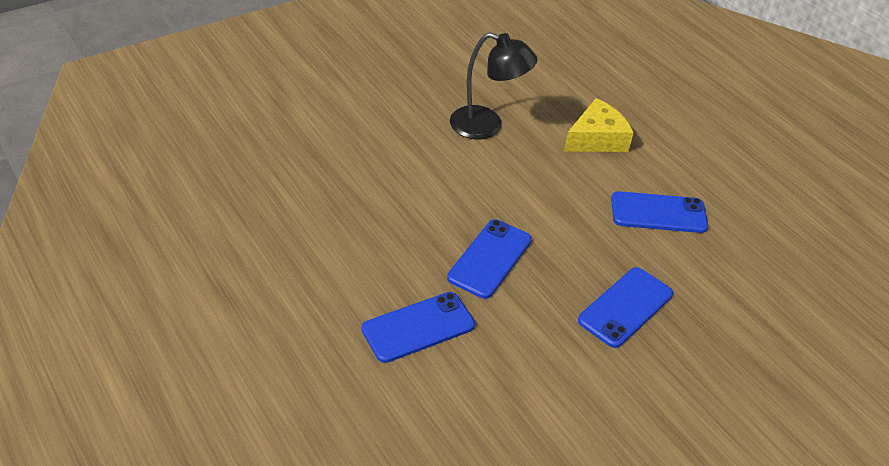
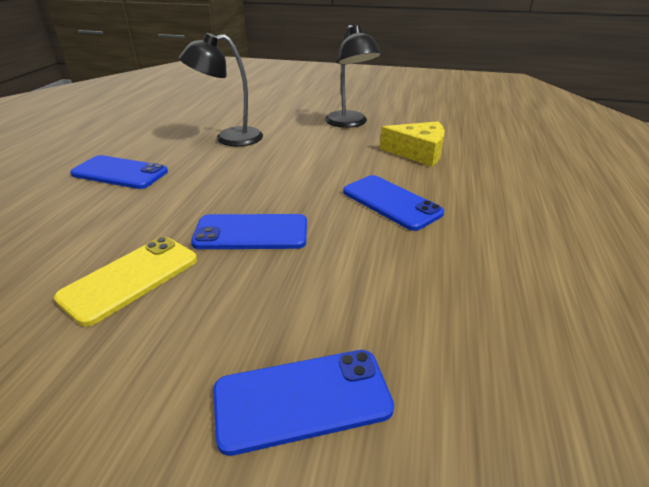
camera: 50 degrees right, 10 degrees down
(422, 217) = (229, 138): none -> black lamp
(489, 259) = (223, 168): blue phone -> blue phone (302, 399)
(625, 399) = (130, 278): none -> yellow phone

